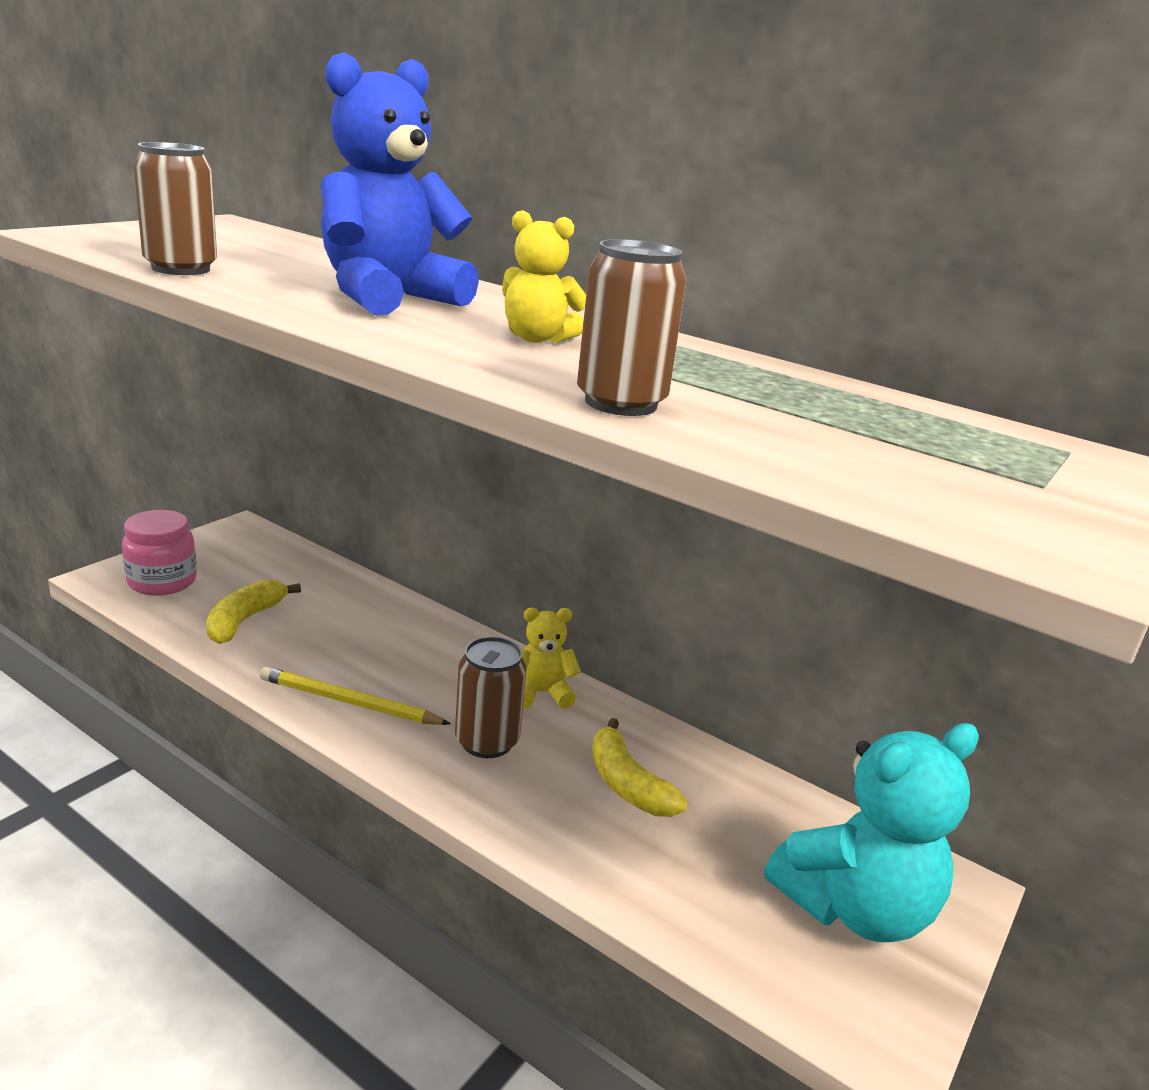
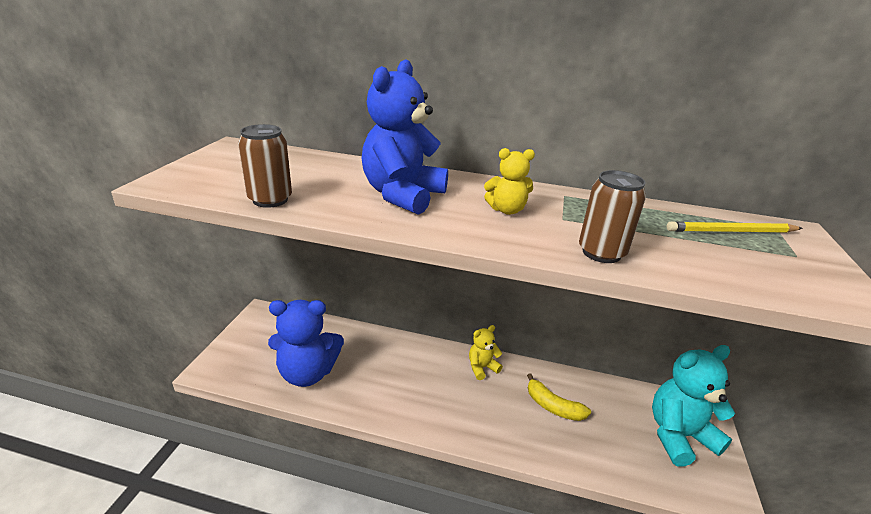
camera: 20 degrees left, 5 degrees up
(162, 582) = (242, 362): pink jar -> none
(244, 620) = (307, 373): yellow banana -> blue teddy bear
(349, 702) = (398, 406): yellow pencil -> yellow pencil (731, 231)
(487, 741) = (478, 406): brown can -> none
(855, 908) = (679, 436): turquoise teddy bear -> turquoise teddy bear turned 150 degrees counterclockwise

